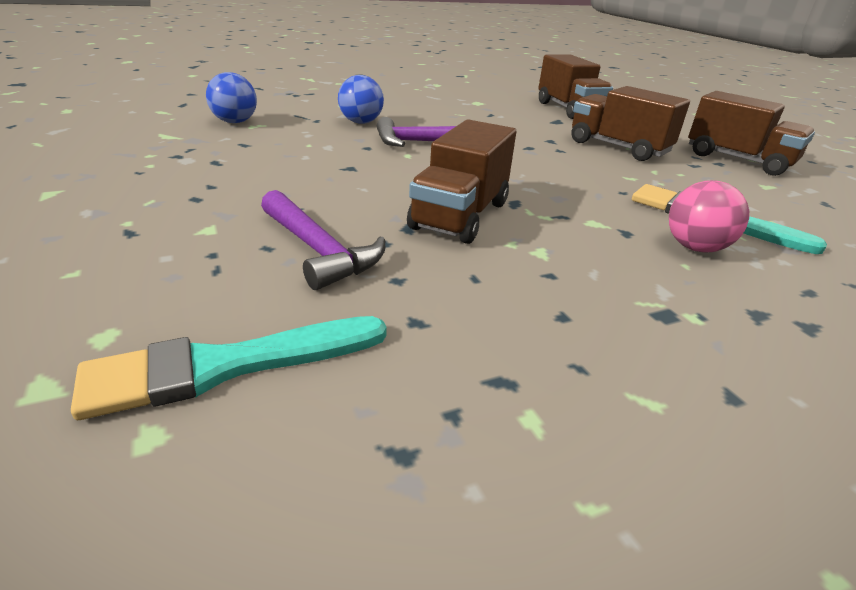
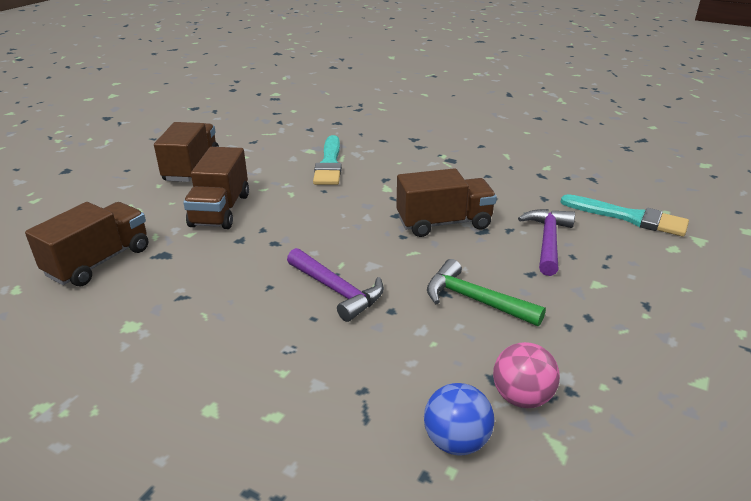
camera: 125 degrees left, 0 degrees up
(317, 172) = (475, 300): none -> green hammer
(361, 122) = (327, 356): blue ball -> none
(695, 248) = (376, 162): pink ball -> pink ball (521, 397)

